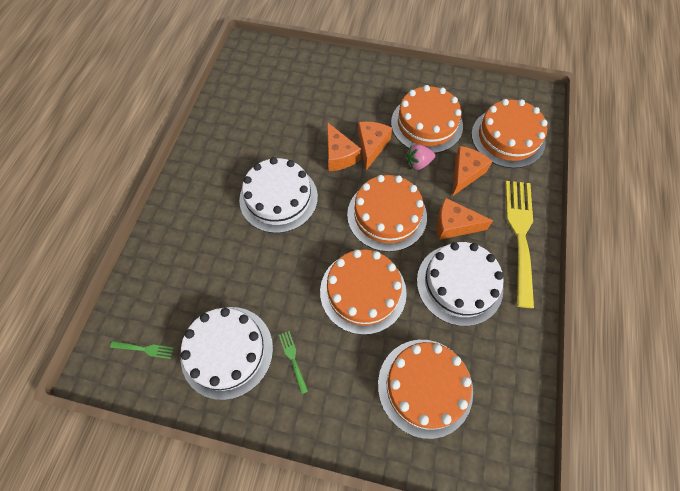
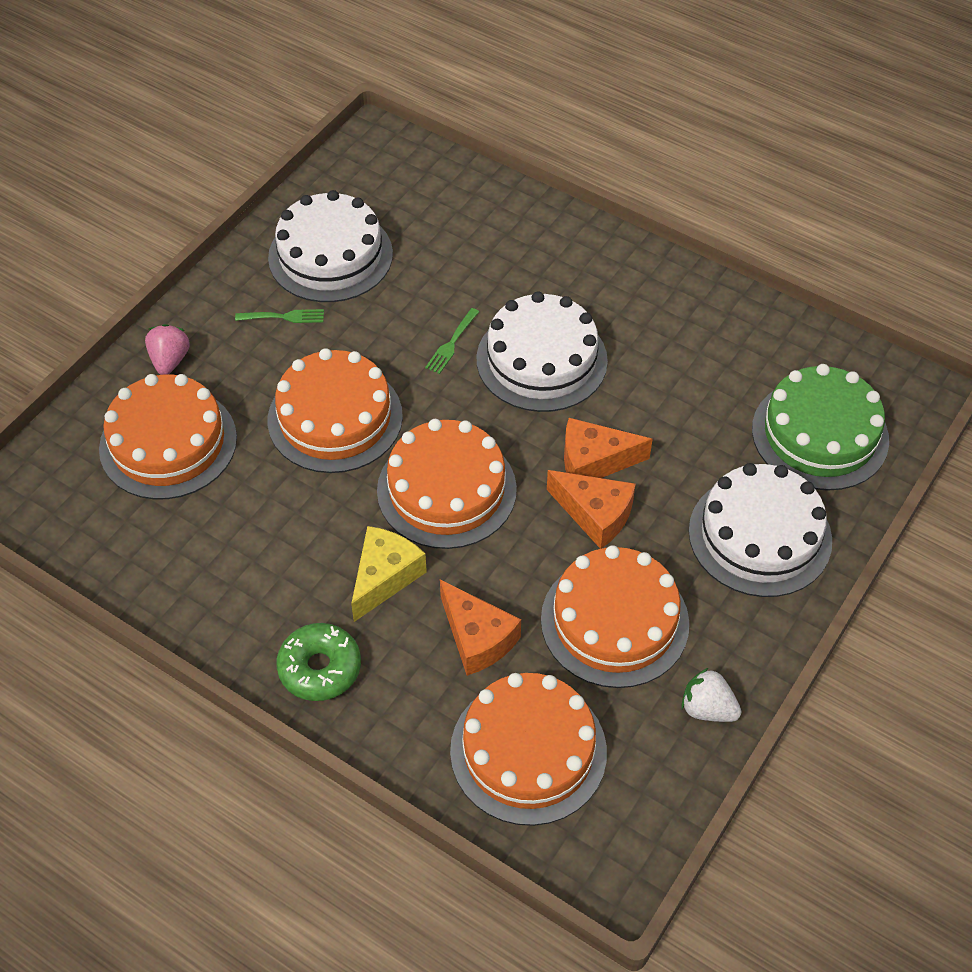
camera: 110 degrees right, 10 degrees down
(145, 349) = (376, 182): green fork -> green fork (451, 343)
(285, 73) = (820, 434): none -> green cake
(418, 163) = (530, 573): pink strawberry -> pink strawberry (170, 360)
(450, 83) = (707, 708): none -> white strawberry
(454, 225) = (385, 577): orange cheese -> yellow cheese
(459, 284) = (283, 542): white cake -> white cake (760, 535)
(520, 235) = (320, 668): yellow fork -> green donut

